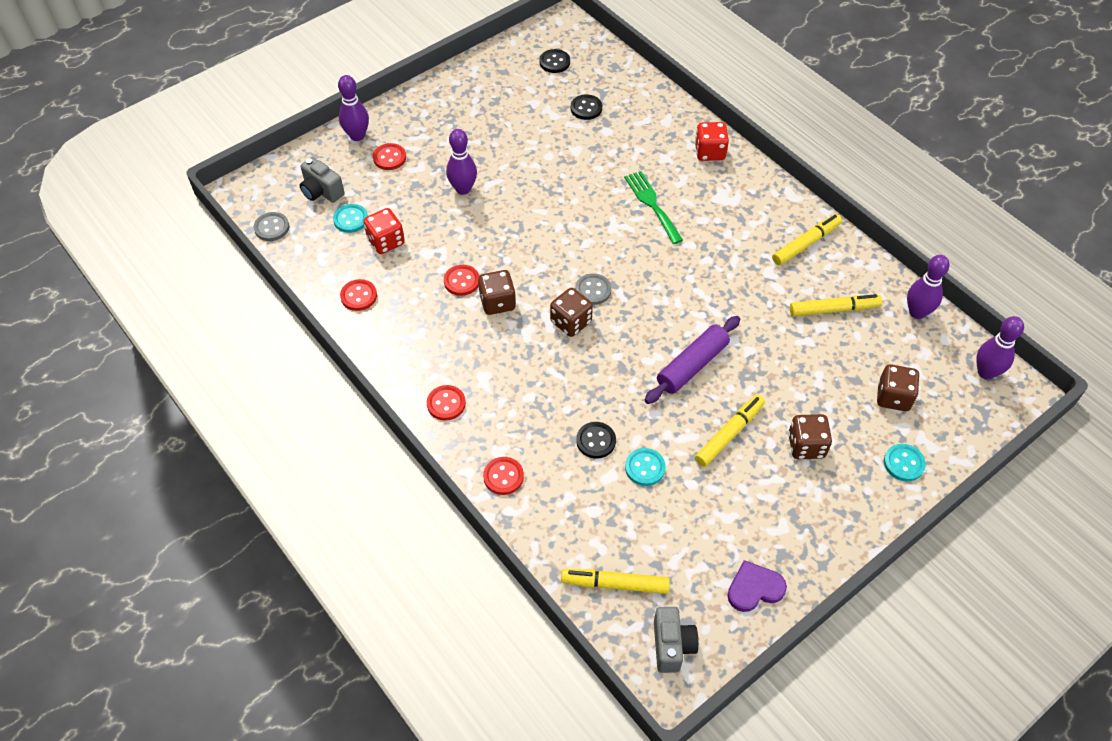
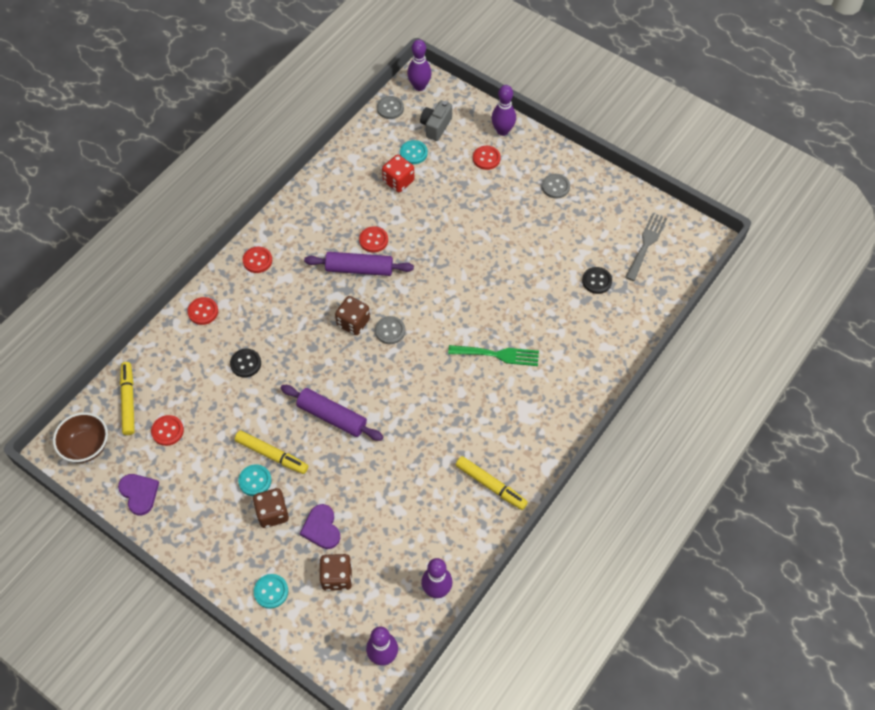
camera: 75 degrees right, 5 degrees up
(358, 296) = (341, 180): red button -> red button (167, 431)
(454, 111) = (555, 187): none -> grey button
(463, 189) = (469, 216): purple bowling pin -> purple bowling pin (419, 86)
(497, 302) = (359, 269): brown dice -> purple rolling pin
(554, 62) = (646, 244): black button -> grey fork
(645, 468) = (228, 401): turquoise button -> turquoise button (255, 481)
(652, 204) = (498, 355): green fork -> green fork turned 45 degrees clockwise
(672, 645) = (86, 446): grey camera -> brown bowl
(709, 152) = (578, 389): red dice -> none
(832, 401) = (321, 528): none -> purple heart
(834, 309) = (420, 518): yellow marker -> none

